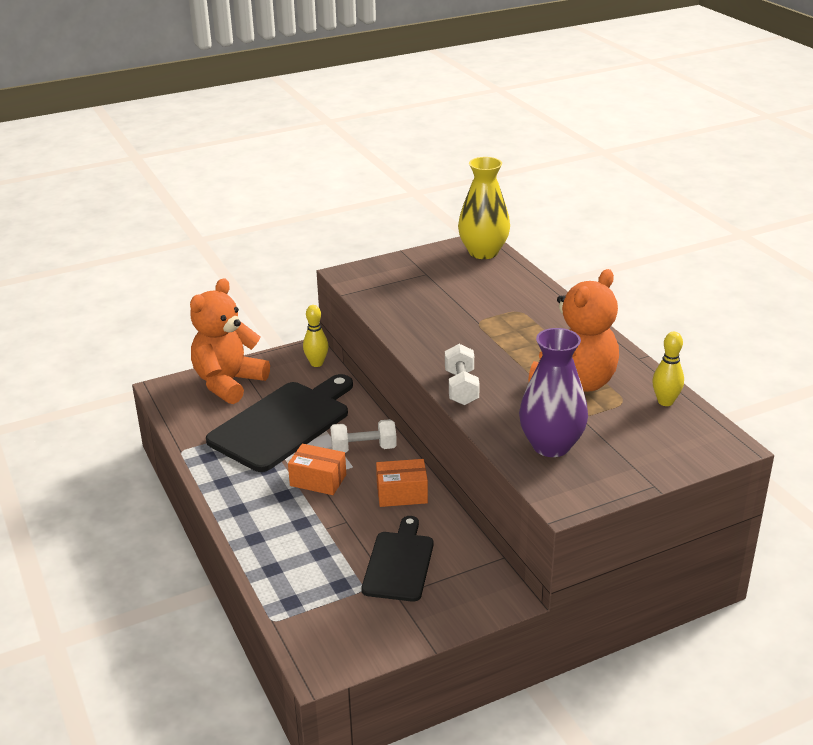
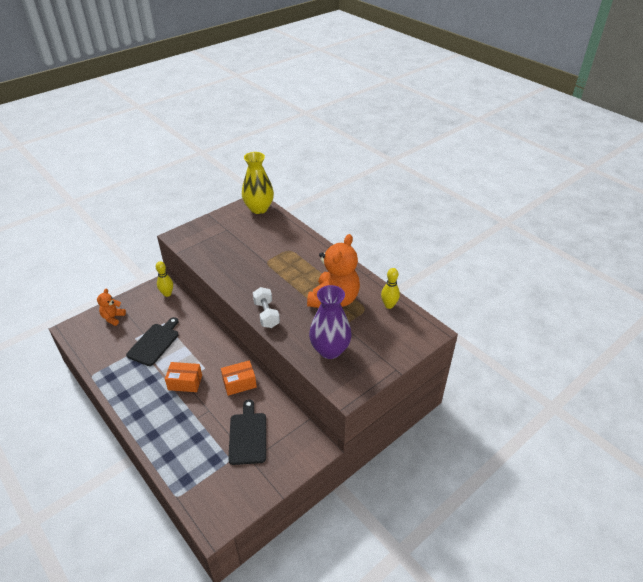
camera: 15 degrees left, 10 degrees up
(228, 383) = (113, 318): orange teddy bear -> orange teddy bear, size x0.49
(283, 423) = (154, 343): black cutting board -> black cutting board, size x0.60
(363, 449) = (209, 353): white dumbbell -> none

